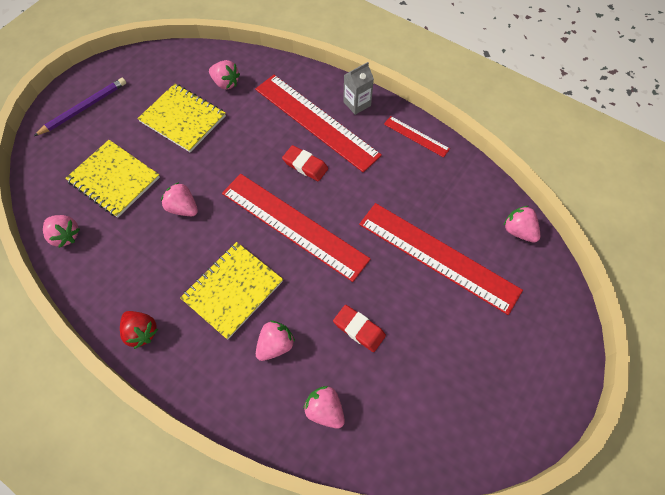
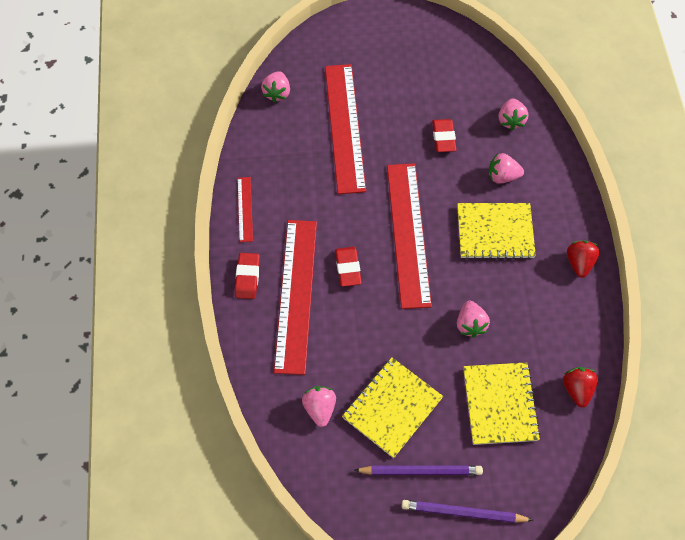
camera: 130 degrees left, 0 degrees up
(65, 236) = (577, 389): pink strawberry -> red strawberry
(131, 105) = (420, 471): none -> purple pencil
(183, 119) = (392, 408): yellow notebook -> yellow notebook turned 45 degrees clockwise
(357, 104) = (247, 277): grey carton -> red eraser

